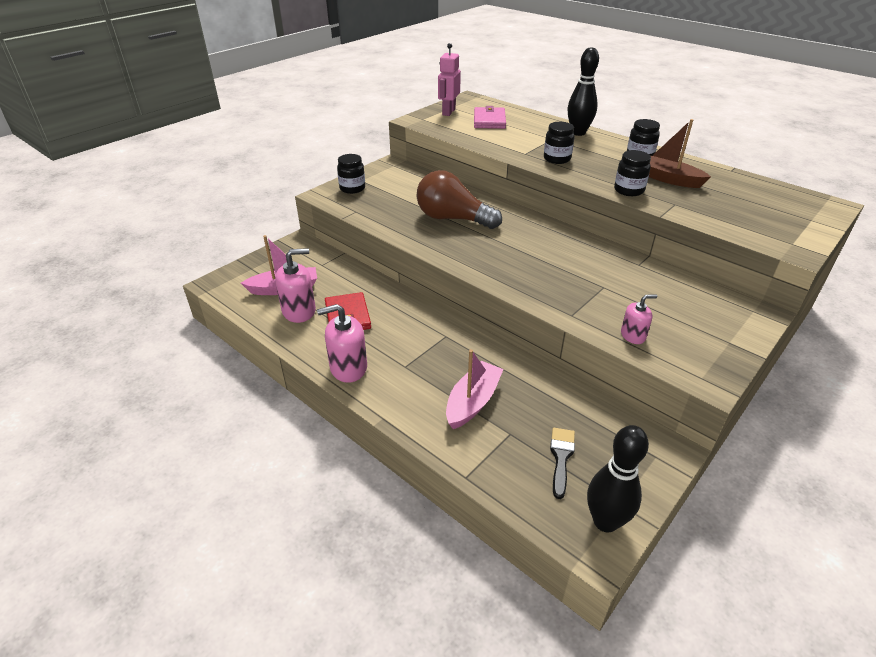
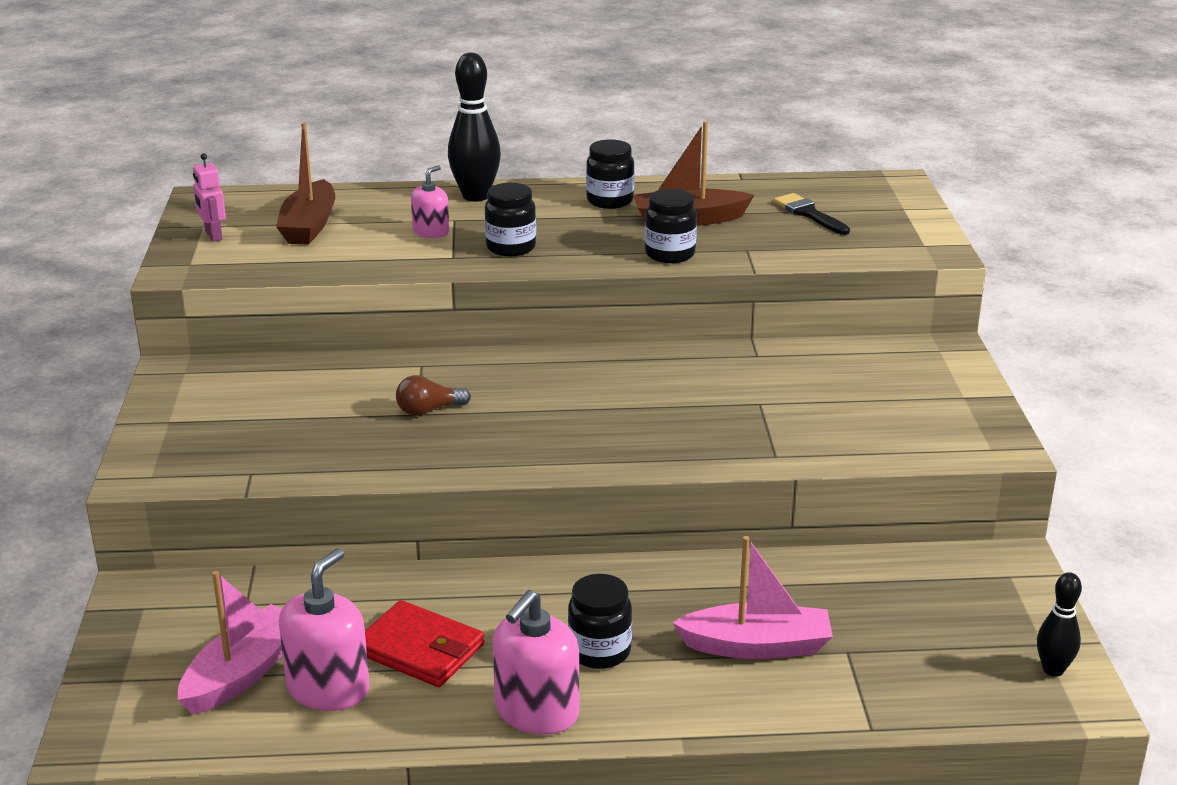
camera: 45 degrees left, 10 degrees down
(352, 188) = (177, 441): black jar -> black jar (599, 651)
(448, 112) = (213, 236): pink robot -> pink robot, size x0.65
(453, 219) = (429, 410): brown light bulb -> brown light bulb, size x0.44
(472, 402) = (756, 646): pink boat -> pink boat turned 105 degrees clockwise
(489, 120) = (309, 226): pink wallet -> brown boat
(561, 457) = (931, 639): black brush -> black brush (808, 214)
(605, 521) = (1053, 670): black bowling pin -> black bowling pin, size x0.59
(633, 335) = (869, 442): pink soap dispenser -> pink soap dispenser (431, 232)

